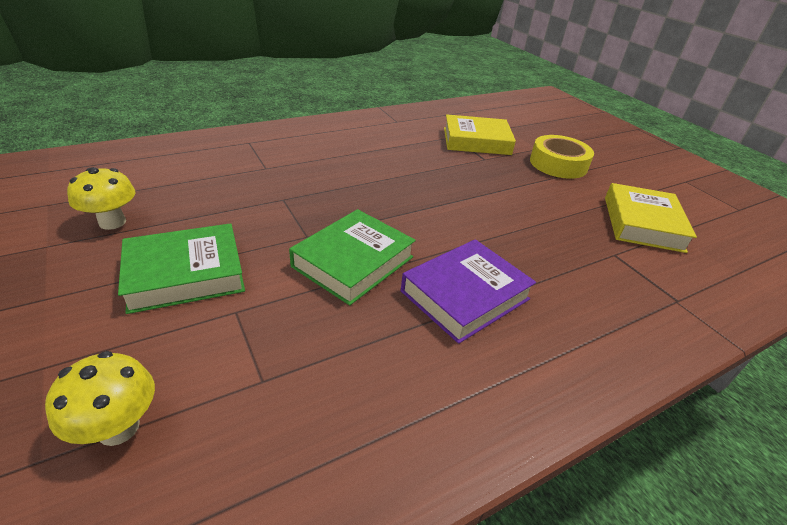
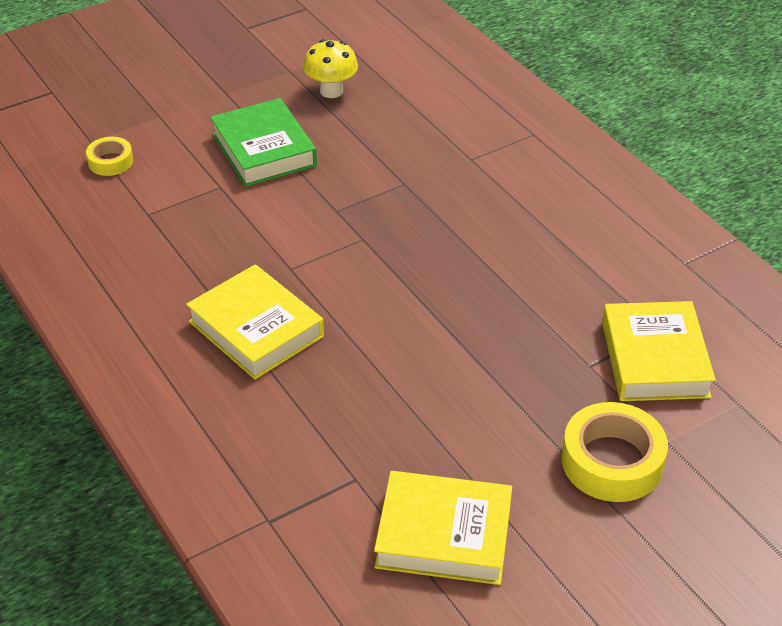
camera: 90 degrees right, 5 degrees up
(118, 428) = (110, 161): yellow mushroom -> yellow tape
(353, 262) = (298, 247): green book -> none
(465, 295) = (256, 329): purple book -> yellow book

